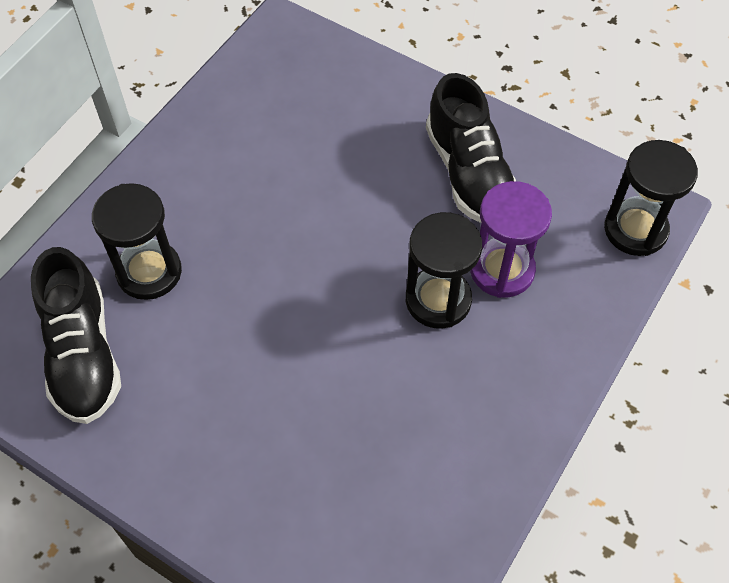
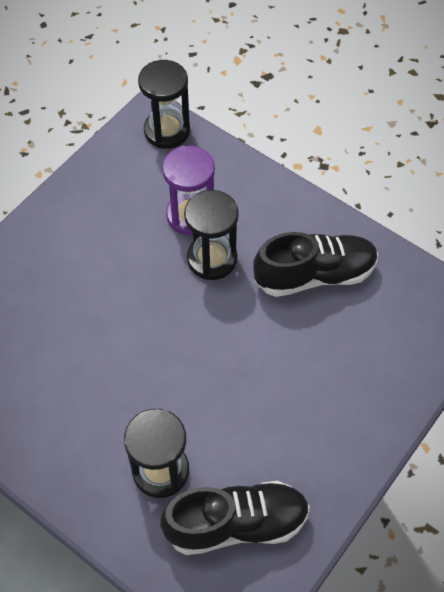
camera: 85 degrees left, 0 degrees up
(469, 173) = (98, 225): black shoe -> black shoe (314, 275)

